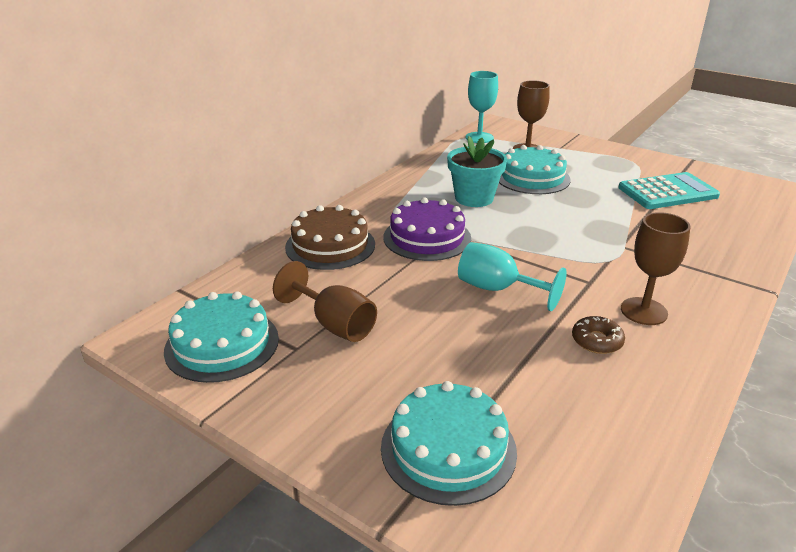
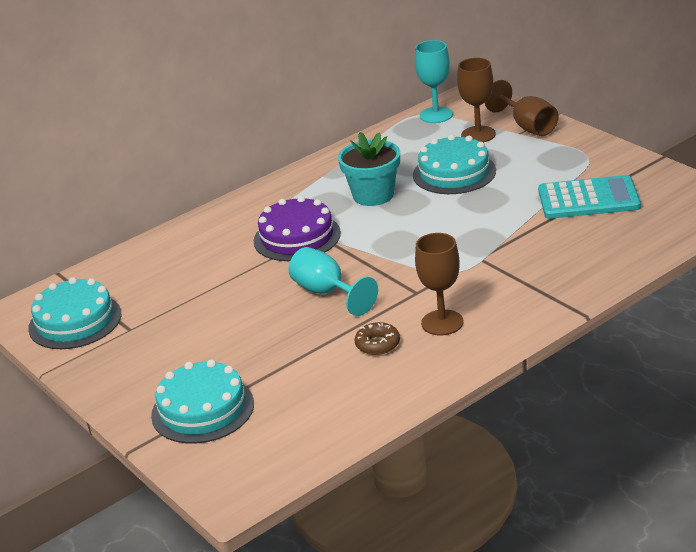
camera: 20 degrees right, 0 degrees up
(330, 245) = (203, 239): brown cake -> none
(334, 324) = (169, 313): brown goblet -> brown goblet (528, 126)

